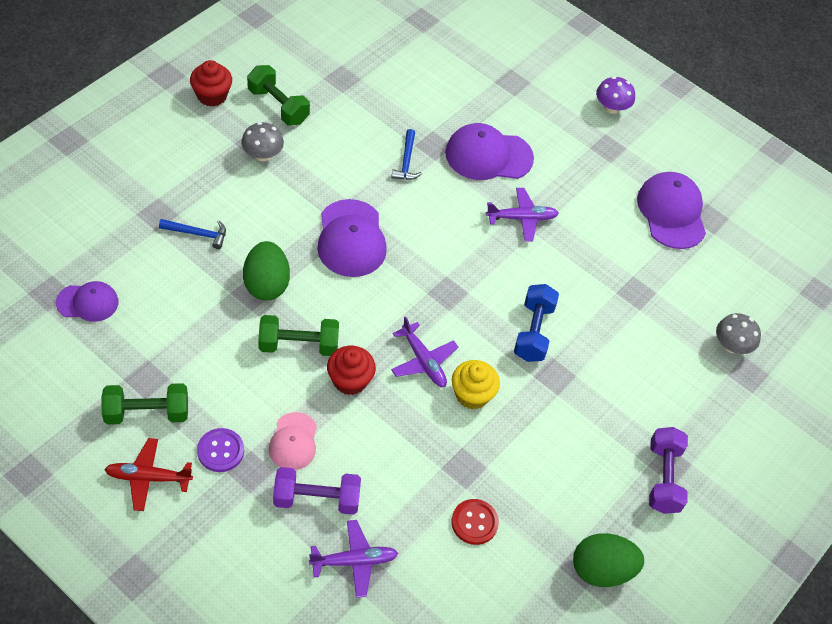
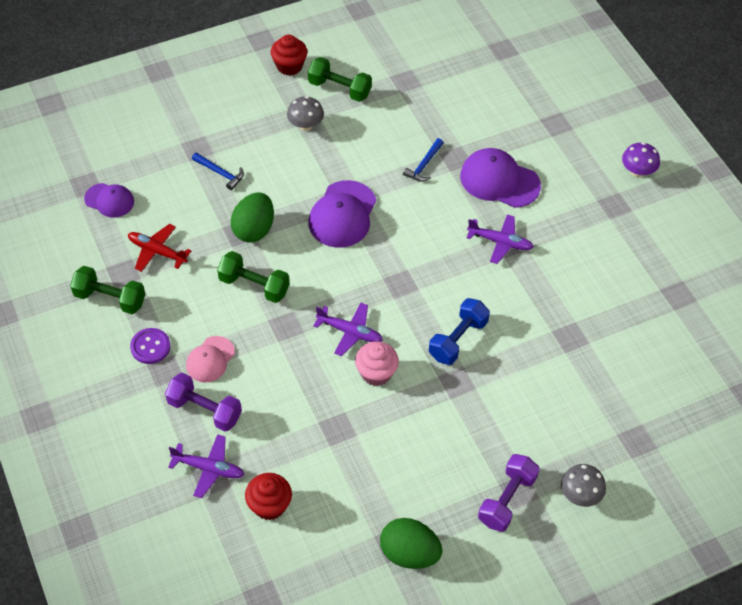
camera: 30 degrees right, 0 degrees up
(148, 478) = (86, 348): red plane -> red plane (157, 252)
(278, 106) = (339, 89): green dumbbell -> green dumbbell turned 45 degrees counterclockwise
(350, 380) = (280, 327): red cupcake -> red cupcake (269, 505)
(423, 361) = (350, 332): purple plane -> purple plane turned 60 degrees counterclockwise
(472, 395) = (376, 373): yellow cupcake -> pink cupcake
(474, 522) = (322, 475): red button -> none
(671, 212) = (643, 279): purple cap -> none
(731, 345) = (635, 411): grey mushroom -> grey mushroom (580, 495)

